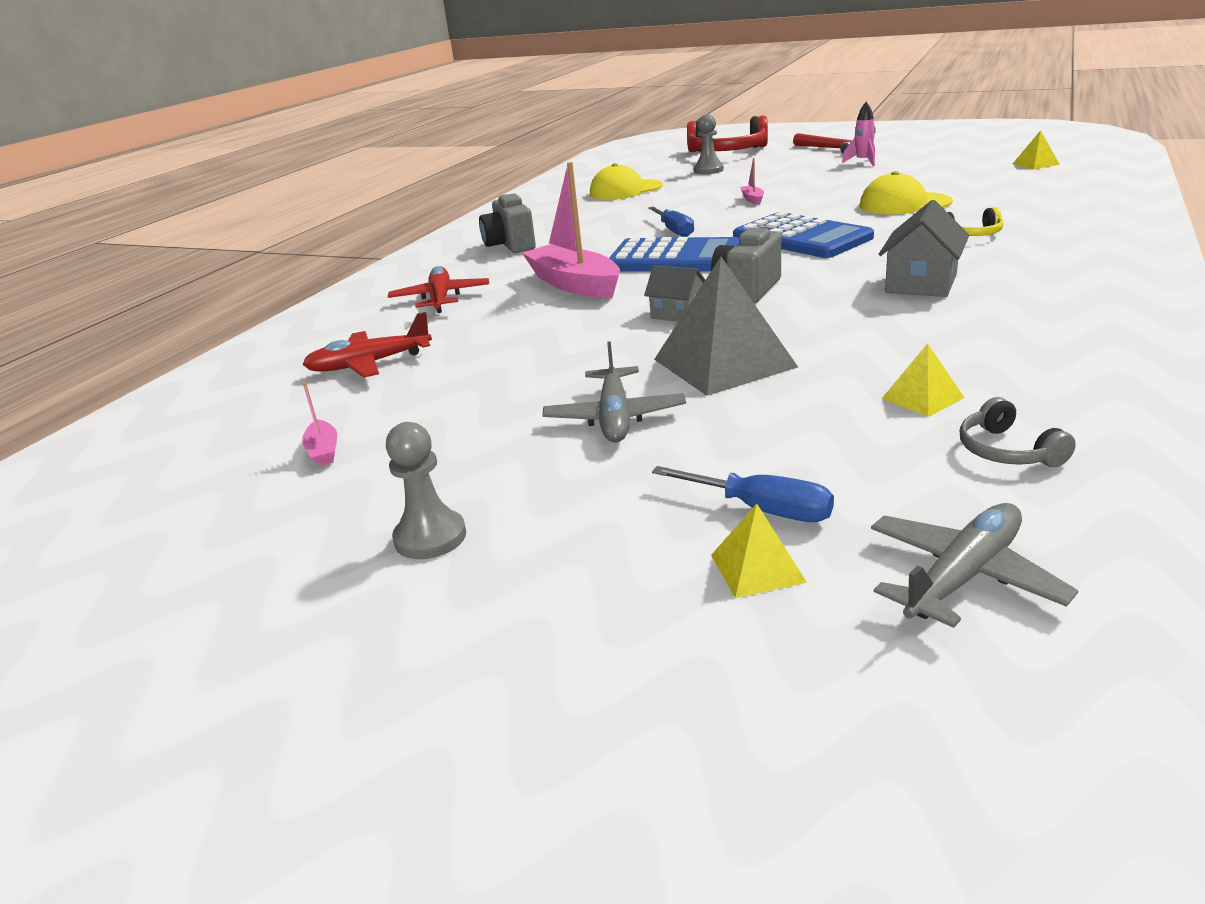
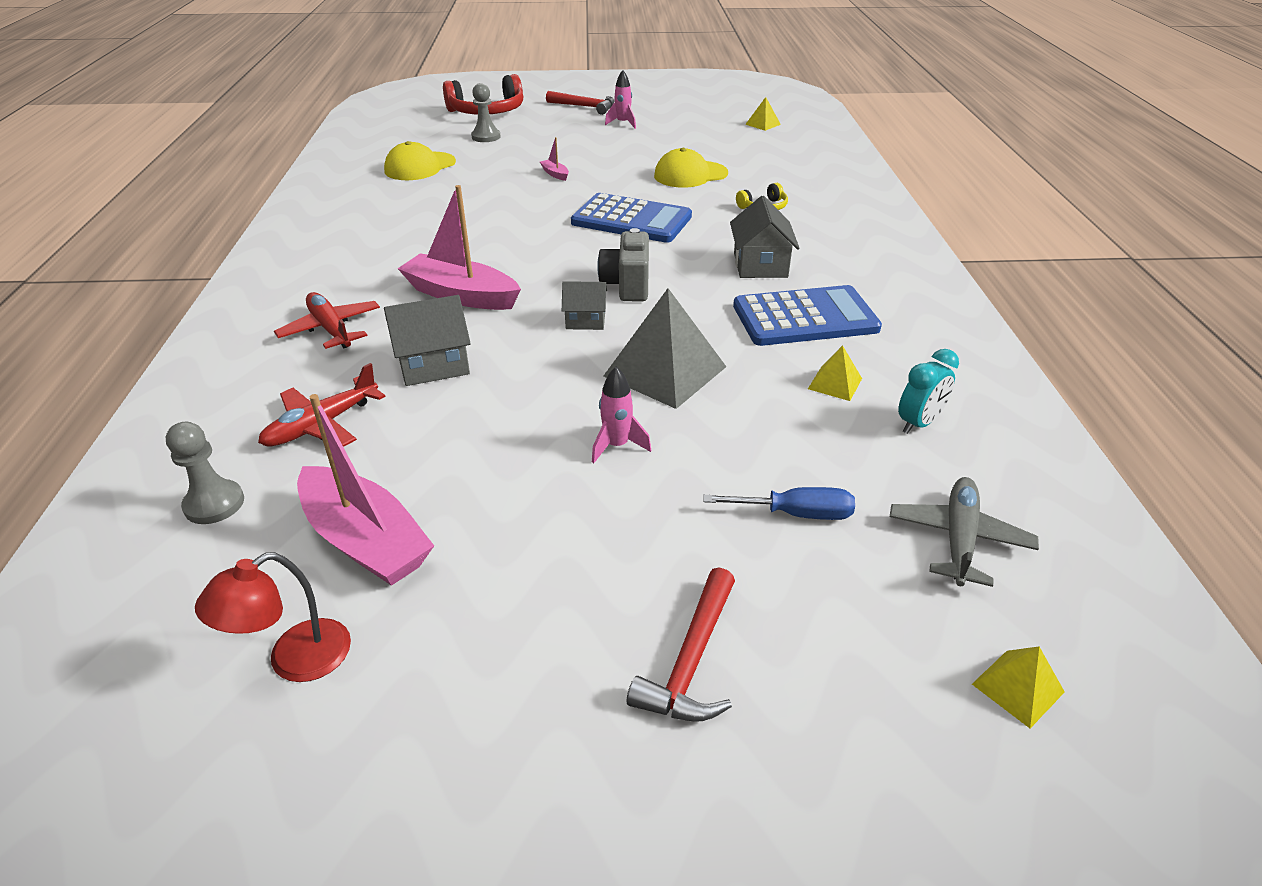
camera: 30 degrees left, 10 degrees up
(190, 524) = (295, 660): none -> red lamp
(323, 451) = (365, 540): pink boat -> pink boat, size x2.35
(430, 537) = (554, 609): grey pawn -> grey pawn (214, 504)
(501, 332) = (433, 365): none -> grey house
(510, 246) = (352, 250): grey camera -> none
(521, 614) = (691, 661): none -> red hammer
(615, 417) = (617, 446): grey plane -> pink rocket
(674, 230) = (509, 218): blue screwdriver -> none
(674, 258) = (534, 253): blue calculator -> blue calculator (805, 318)
(757, 568) = (829, 568): yellow pyramid -> yellow pyramid (1018, 688)
(1007, 451) = (918, 423): grey headphones -> turquoise clock

